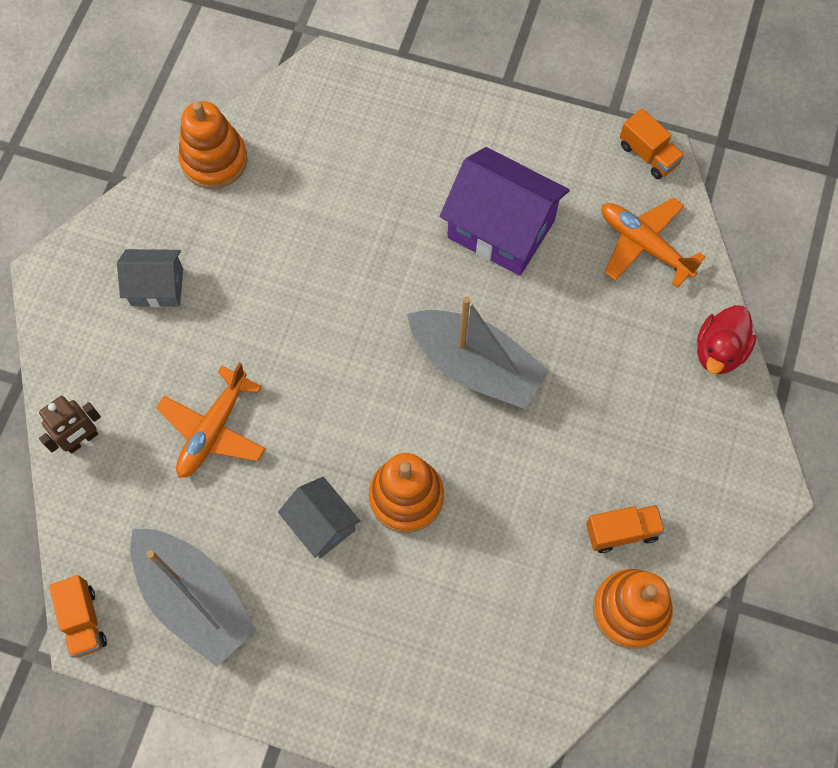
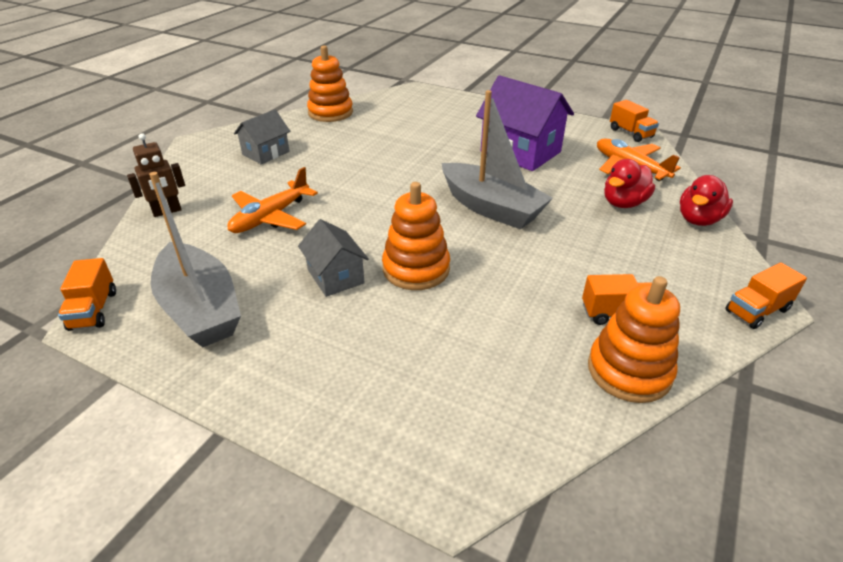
camera: 10 degrees right, 30 degrees down
(157, 287) = (266, 153): grey house -> grey house turned 60 degrees counterclockwise
(634, 330) = (623, 203): none -> red duck
(760, 503) = (757, 310): none -> orange truck

